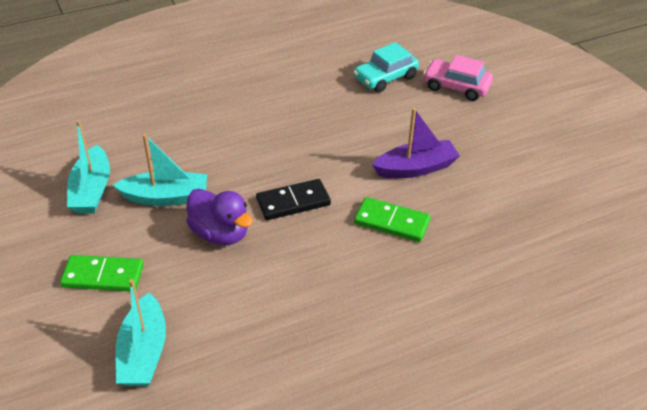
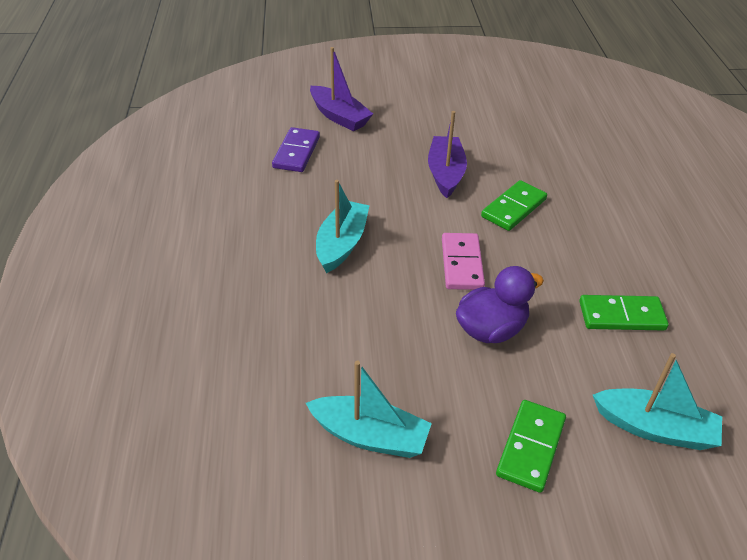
camera: 70 degrees left, 0 degrees up
(166, 197) = (413, 364): turquoise boat -> turquoise boat (341, 244)
(274, 318) = (621, 316): none -> green domino
(293, 202) = (462, 264): black domino -> pink domino
(385, 78) = (296, 152): turquoise car -> purple domino
(456, 87) = (339, 116): pink car -> purple boat

